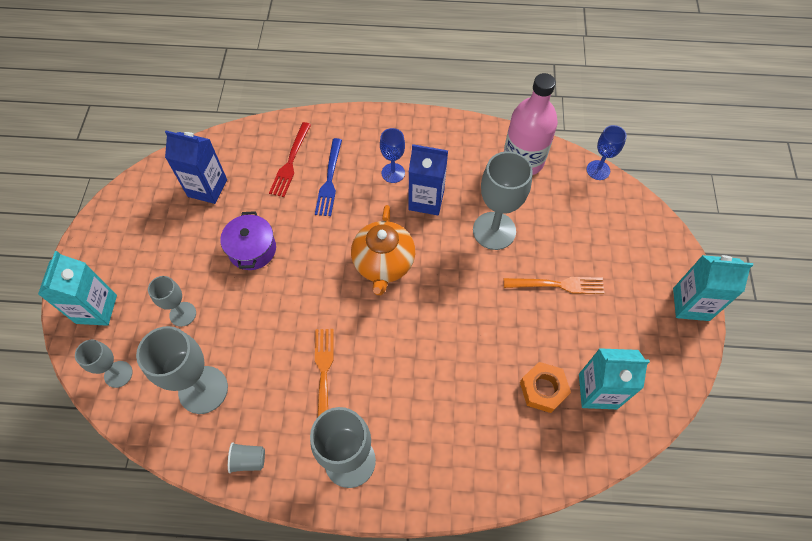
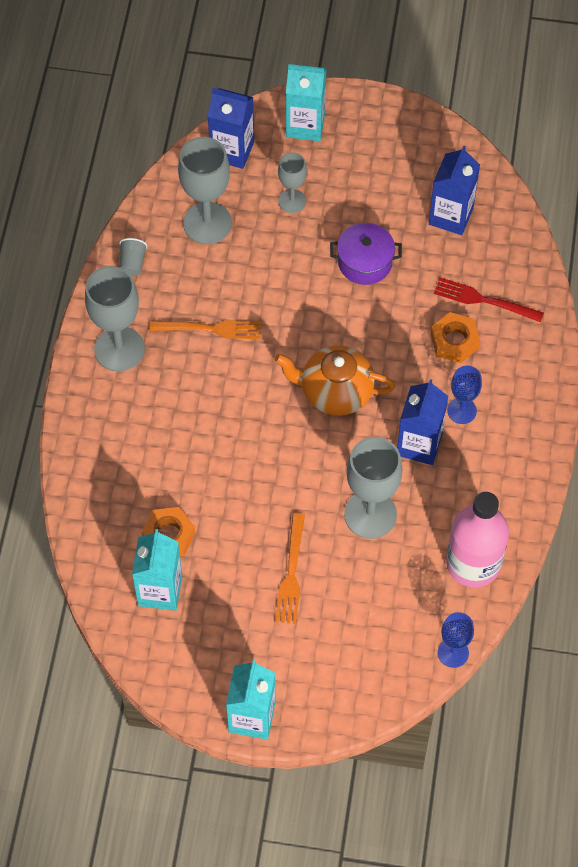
camera: 95 degrees right, 0 degrees up
(118, 374) = (232, 151): grey goblet -> blue carton
(329, 180) = (454, 341): blue fork -> orange nut

